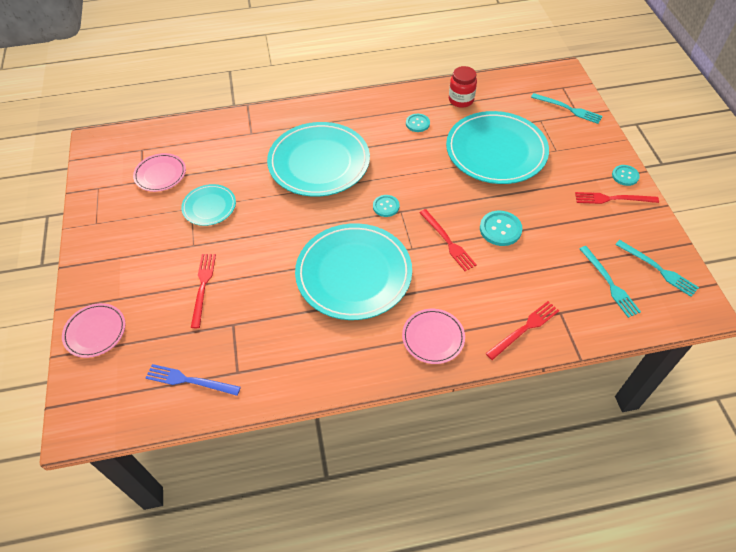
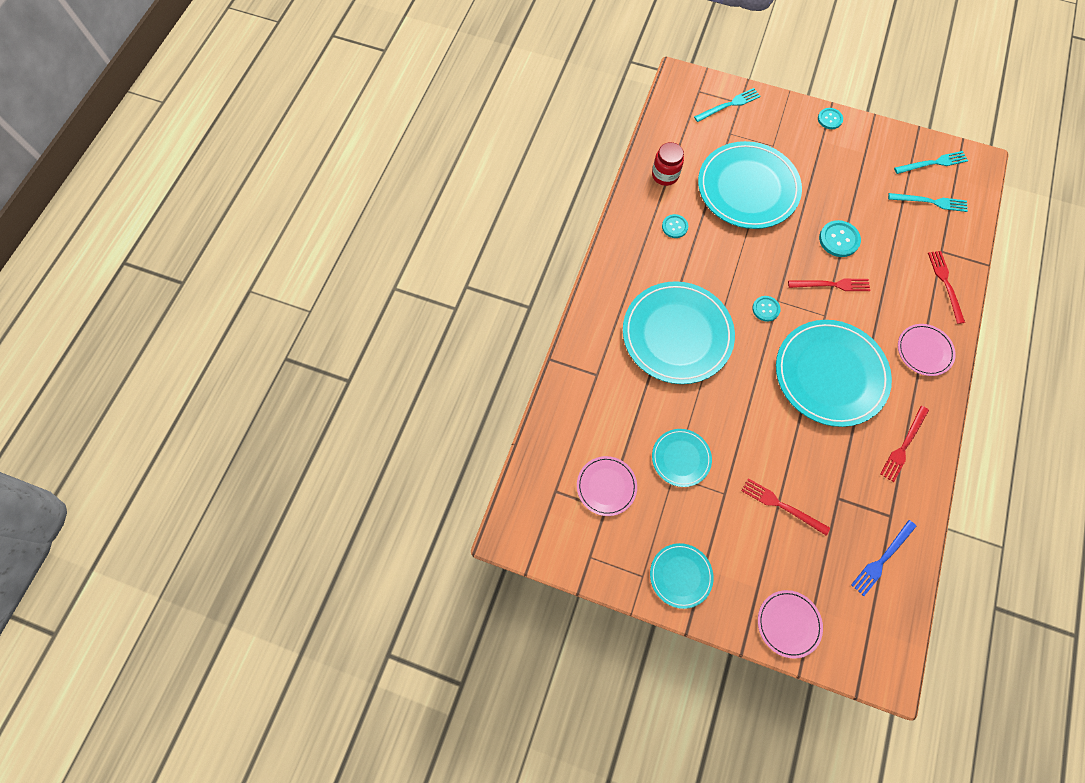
camera: 60 degrees left, 15 degrees up
(107, 245) = (680, 575): none -> turquoise plate
(613, 199) = (849, 144): red fork -> red fork (904, 445)

